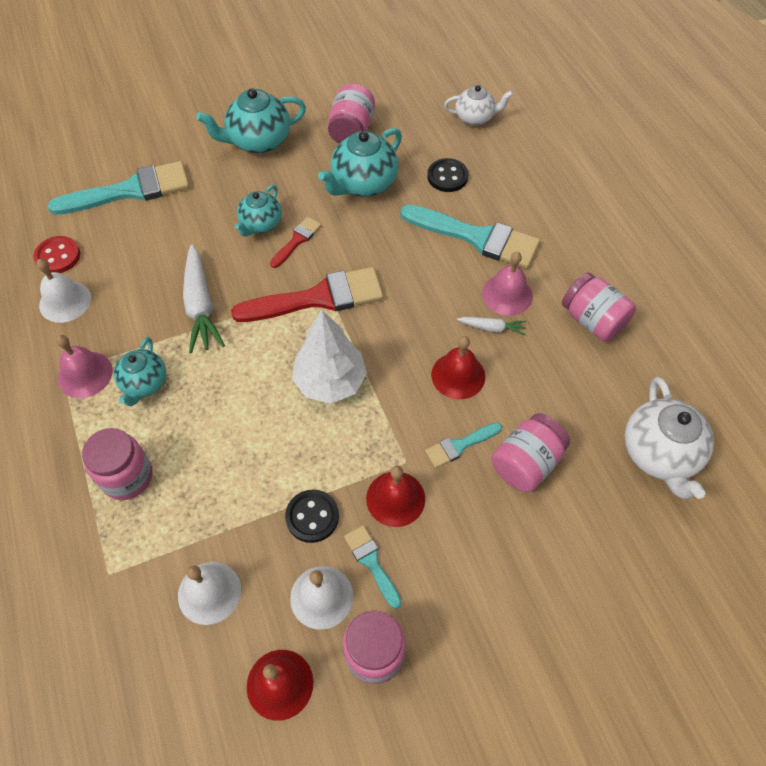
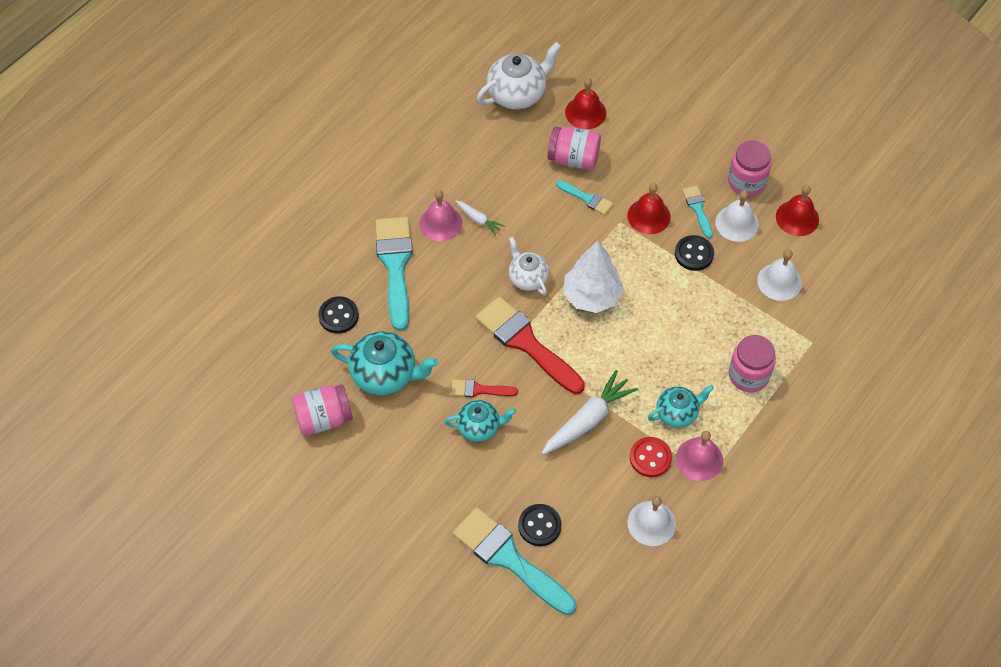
camera: 120 degrees left, 0 degrees up
(58, 256) = (615, 564): red button -> red button (650, 458)
(138, 222) = (539, 526): none -> black button
(258, 141) = (383, 489): turquoise teapot -> none
(371, 562) = (697, 209): turquoise brush -> turquoise brush turned 135 degrees clockwise
(458, 375) = (533, 223): red bell -> red bell (585, 112)
(475, 118) = (249, 328): white teapot -> white teapot (528, 278)
(492, 328) = (478, 220): white carrot -> white carrot turned 150 degrees clockwise
(592, 320) = (431, 163): pink jar -> none

